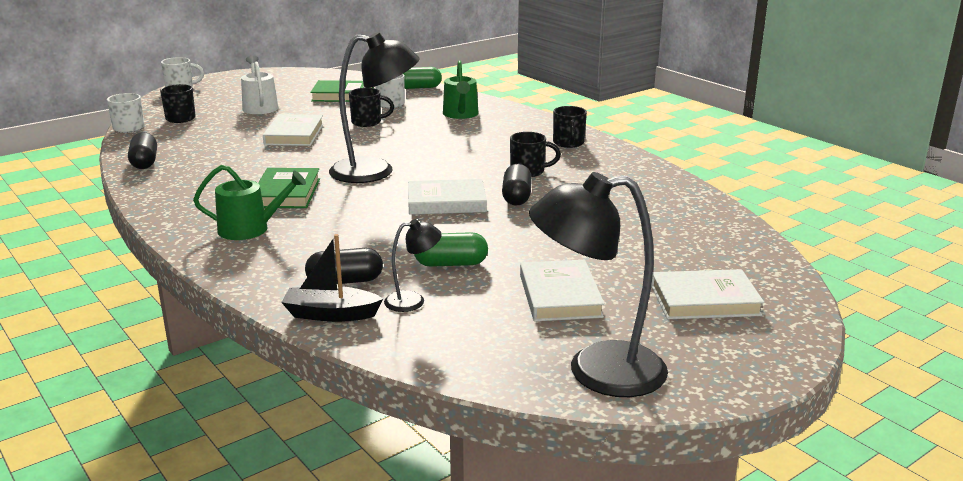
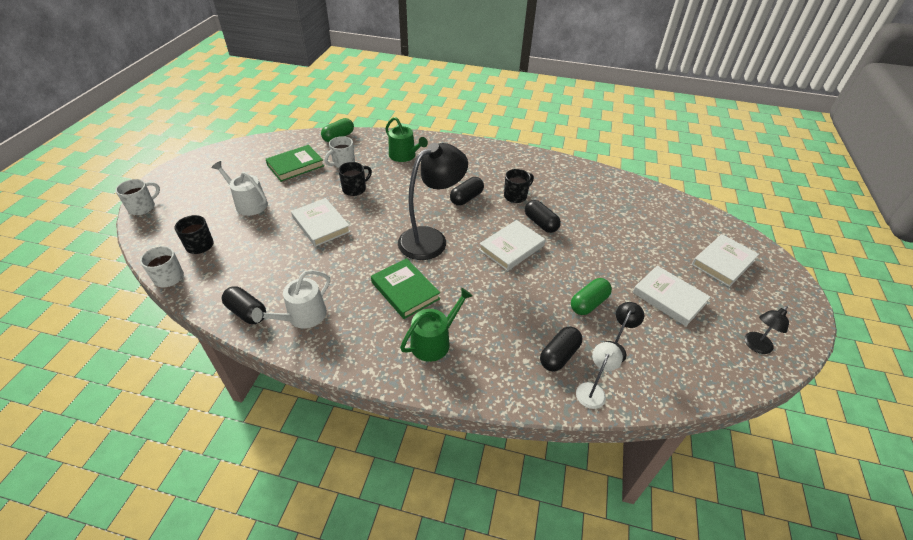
camera: 40 degrees left, 20 degrees up
(177, 178) = (302, 317): none -> white watering can
(331, 314) = (592, 390): black boat -> white lamp
(468, 157) = (466, 198): none -> black capsule
(568, 143) = (502, 159): black mug -> none
(596, 371) = (755, 346): black lamp -> black lamp, size x0.47

